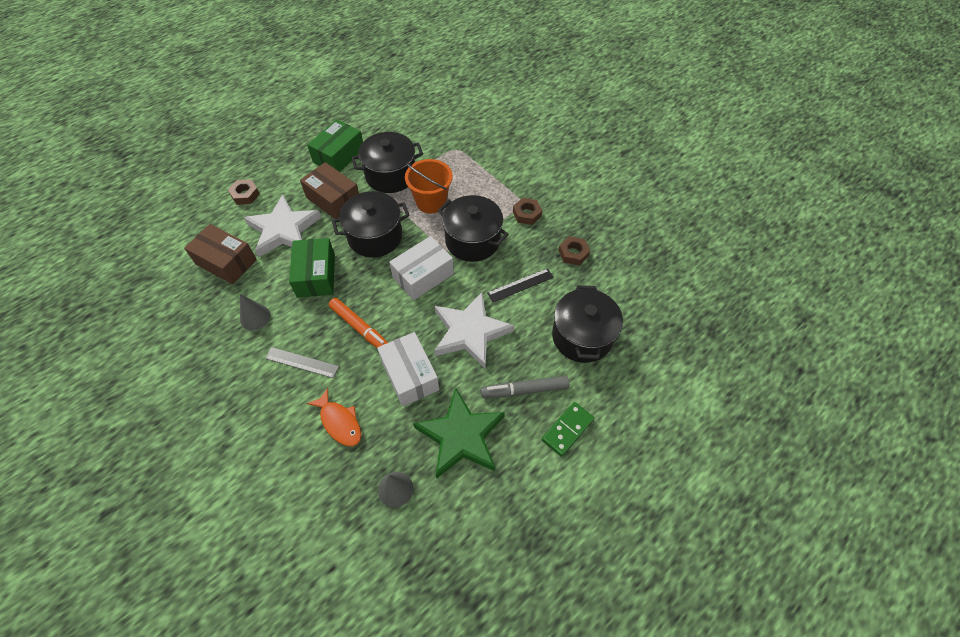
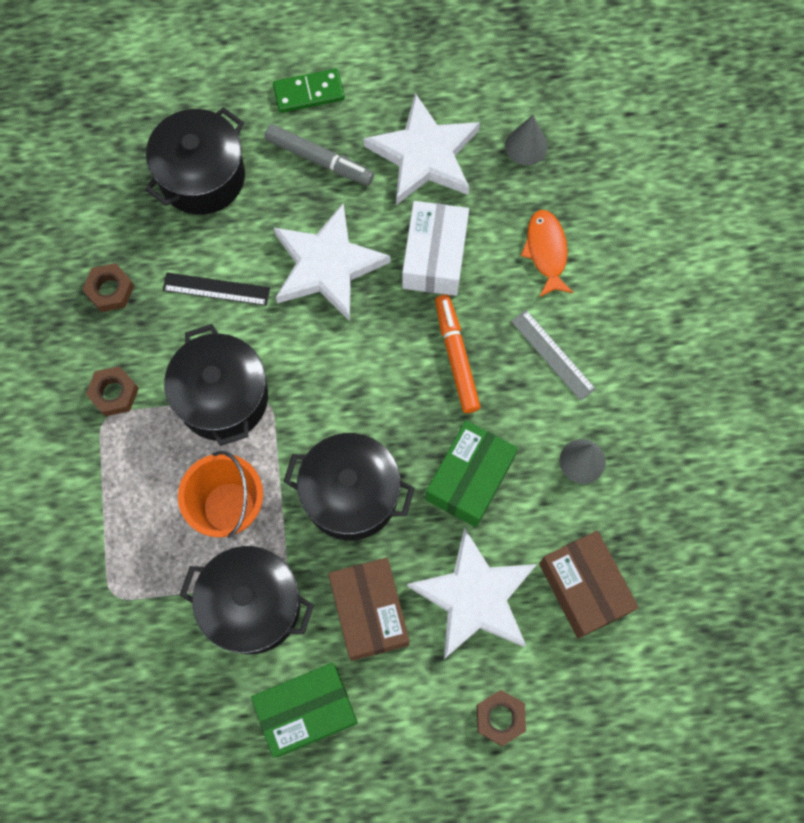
camera: 145 degrees left, 15 degrees up
(423, 275) = (328, 384): white box -> none
(461, 436) = (424, 155): green star -> white star

